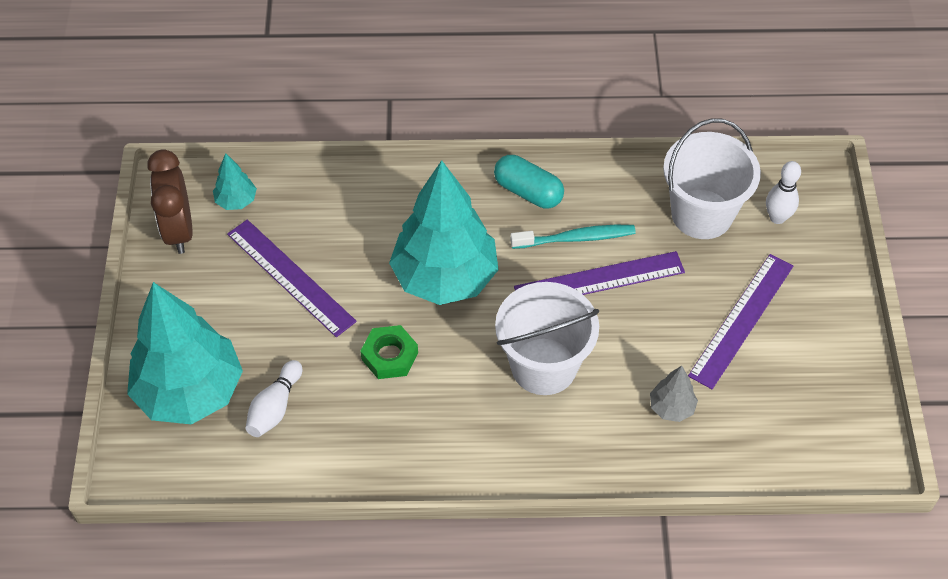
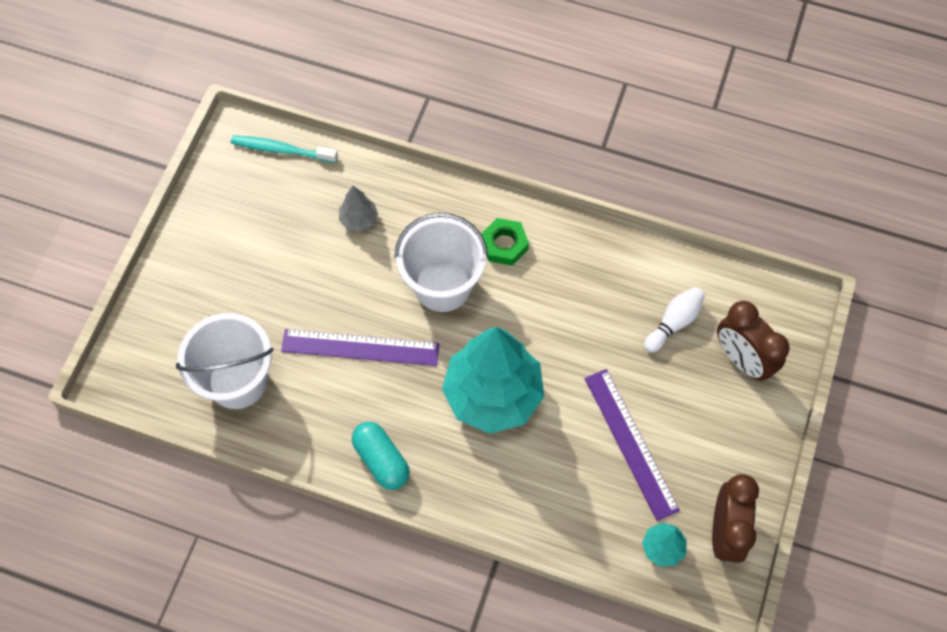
camera: 160 degrees left, 10 degrees up
(190, 392) = (742, 360): turquoise tree -> brown clock
(389, 356) = (566, 337): green nut -> green nut (504, 244)
(576, 238) = (361, 395): turquoise toothbrush -> turquoise toothbrush (281, 150)
(741, 320) = (263, 272): purple ruler -> none
(777, 217) = (174, 354): white bowling pin -> none

